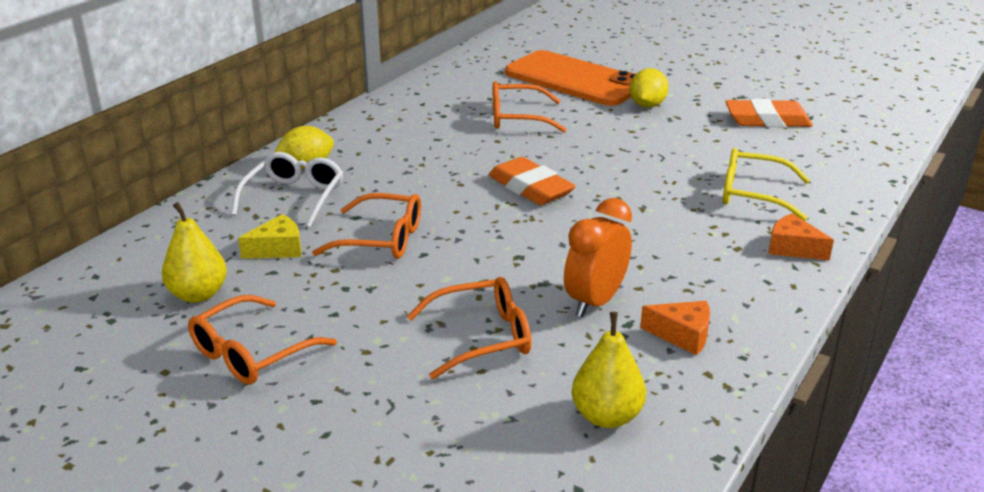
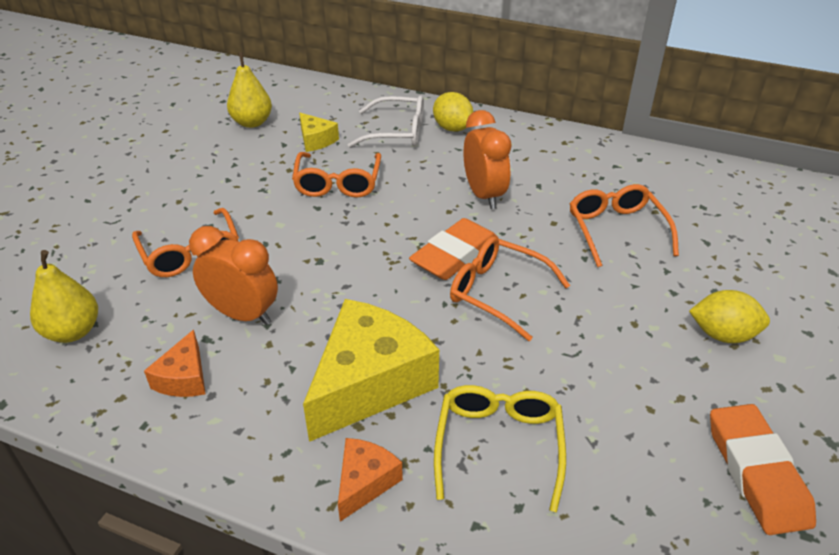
camera: 80 degrees right, 10 degrees up
(251, 353) = (180, 156): orange glasses -> orange glasses (497, 292)
(442, 164) = (484, 195): none -> orange clock
(574, 79) = (760, 264): orange phone -> none
(690, 240) = (369, 383): none -> yellow cheese

